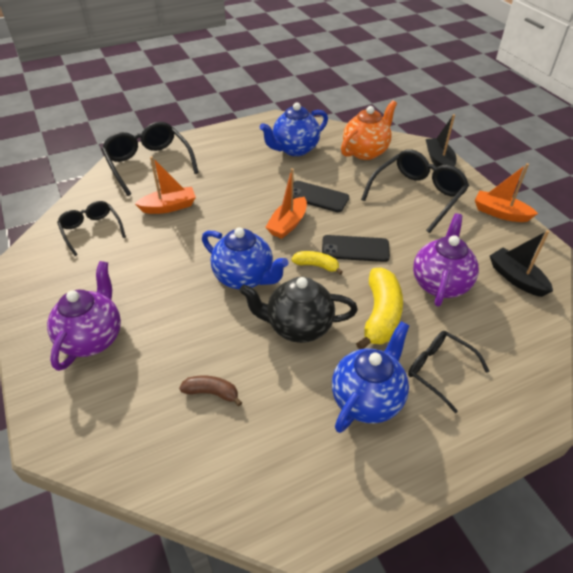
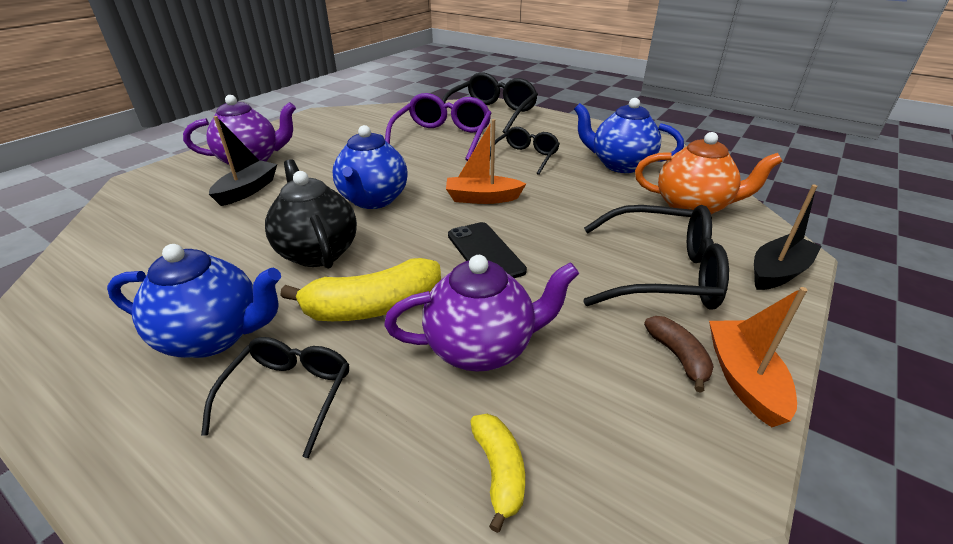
camera: 60 degrees right, 10 degrees down
(91, 230) = (379, 122): black glasses -> black glasses (525, 157)
(169, 207) = (442, 138): orange boat -> purple glasses
(211, 393) = (200, 231): brown banana -> brown banana (678, 356)
(316, 266) = (428, 235): yellow banana -> yellow banana (499, 471)
(317, 197) = (553, 201): black phone -> none
(516, 278) = (579, 447): black boat -> black boat (247, 190)

